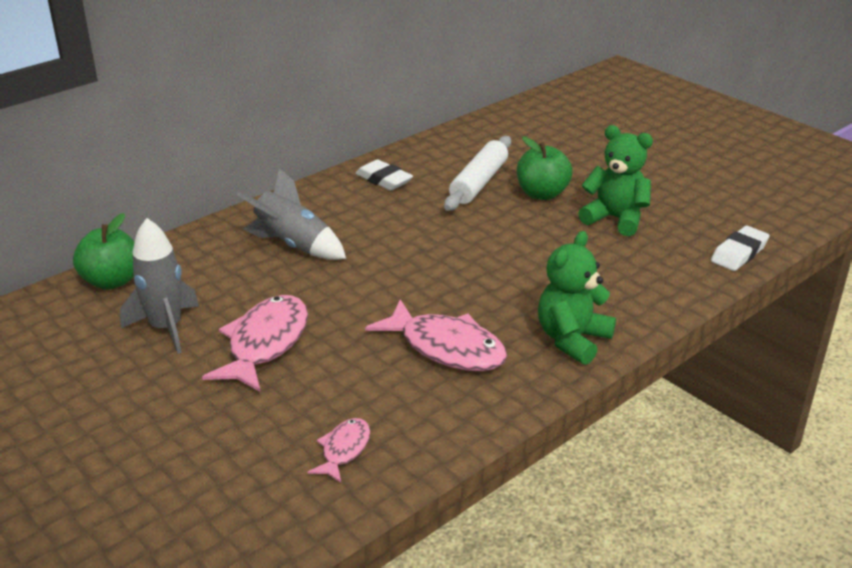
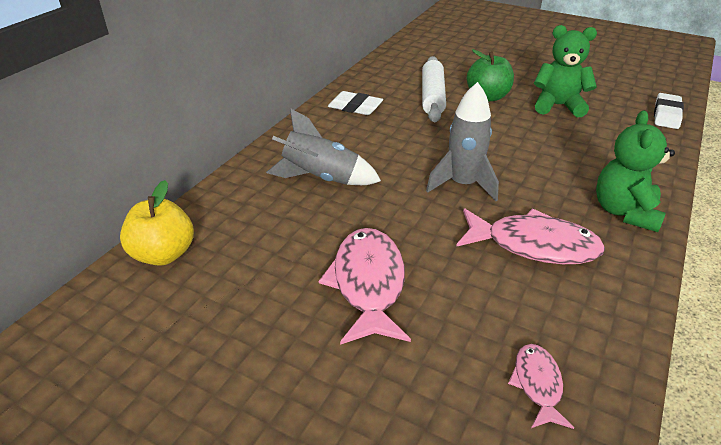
camera: 20 degrees left, 5 degrees up
(112, 281) = (164, 254): green apple -> yellow apple
(166, 328) = (255, 292): grey rocket -> grey rocket (462, 184)

